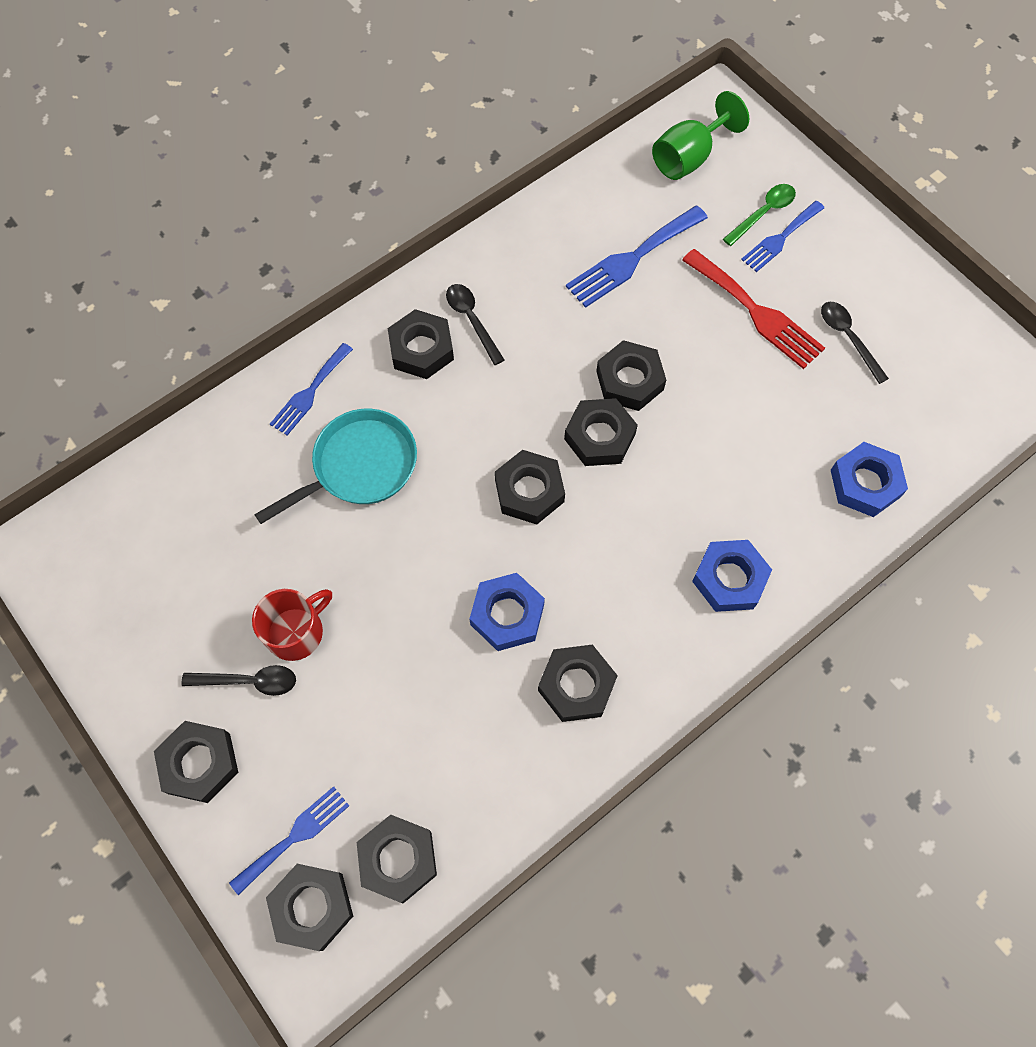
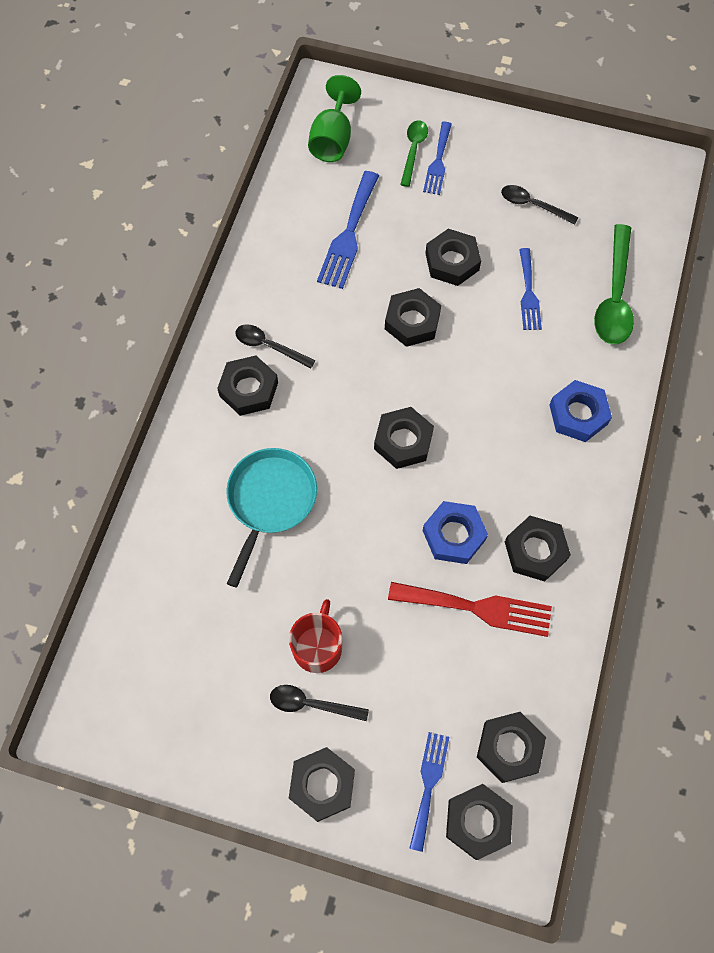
camera: 35 degrees left, 0 degrees up
(249, 681) = (311, 704): black spoon -> black spoon turned 135 degrees counterclockwise
(310, 392) = (190, 471): blue fork -> blue fork (528, 293)
(599, 436) = (421, 373): black nut -> black nut (452, 261)
(756, 312) = (460, 223): red fork -> red fork (477, 608)
(865, 483) = (614, 296): blue nut -> green spoon

